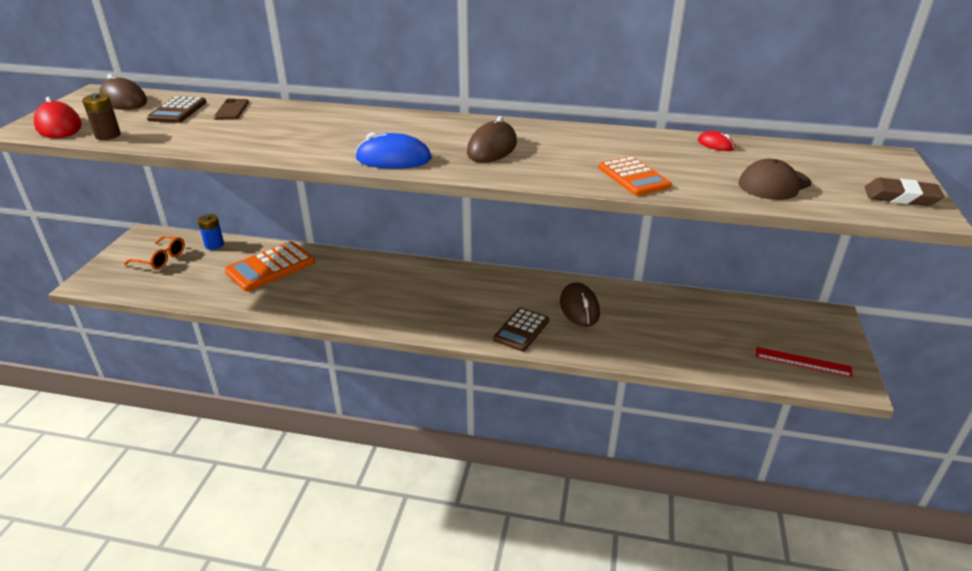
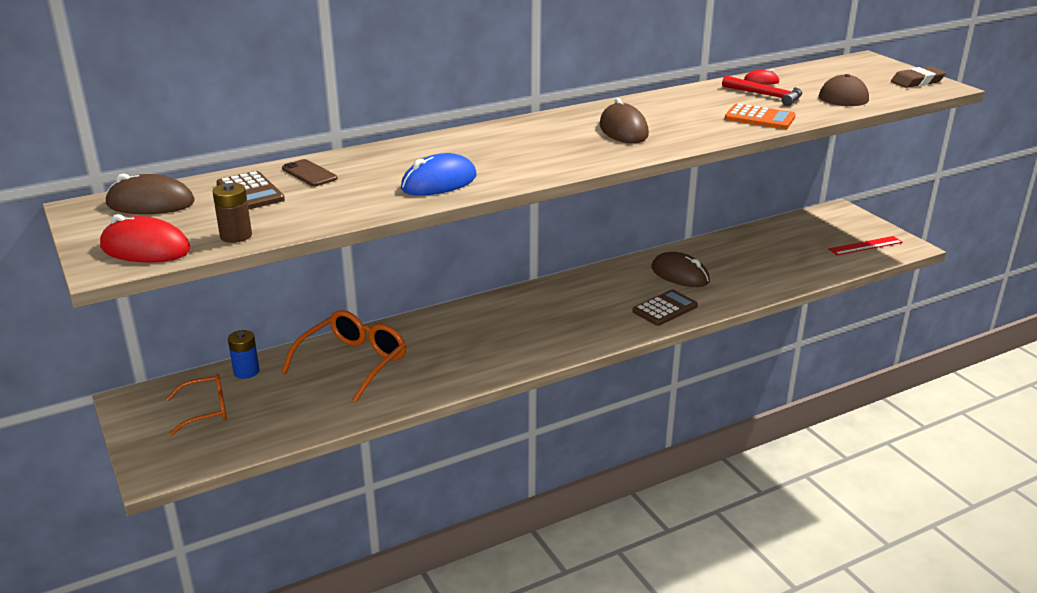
camera: 40 degrees left, 5 degrees down
(270, 267) = (353, 362): orange calculator -> orange glasses
(393, 159) = (569, 162): blue mouse -> blue mouse (439, 182)
(521, 330) = (665, 309): brown calculator -> brown calculator turned 120 degrees counterclockwise
(689, 159) = (766, 96): none -> red hammer

